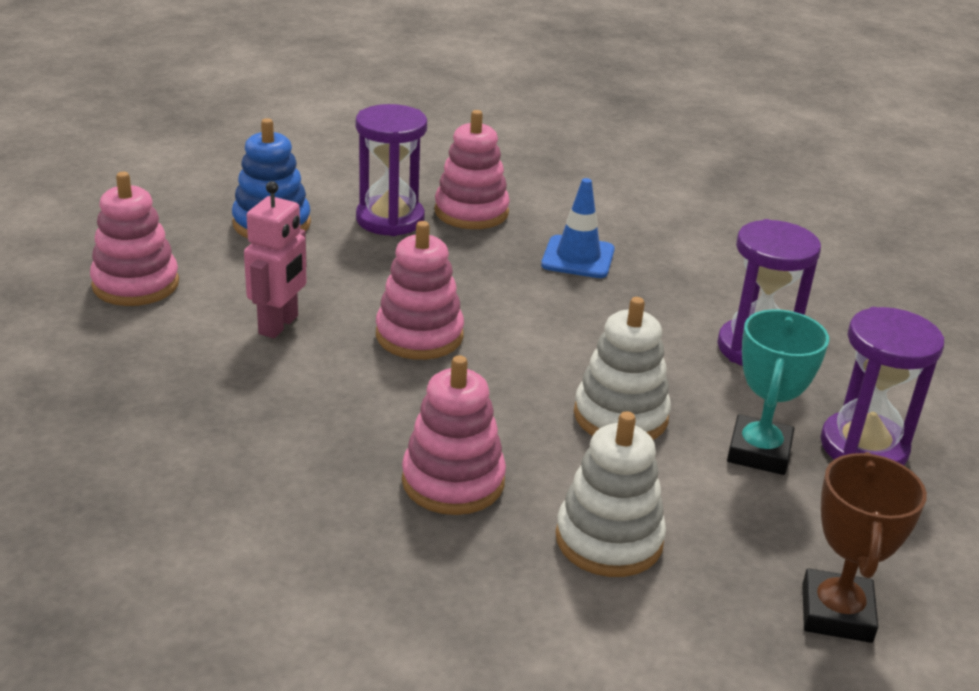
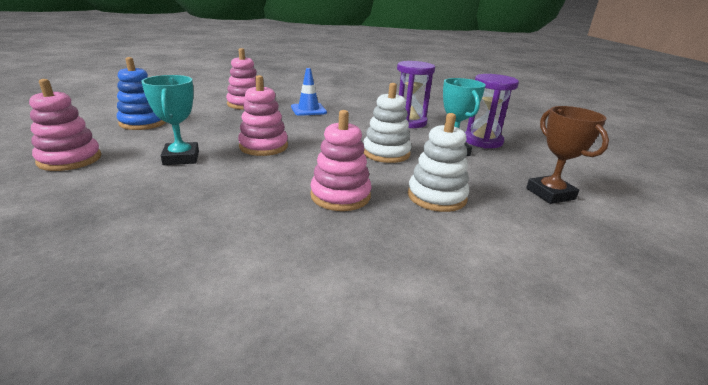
camera: 30 degrees left, 5 degrees down
(279, 325) = (181, 158): pink robot -> turquoise trophy
(390, 219) = (208, 112): purple hourglass -> none

